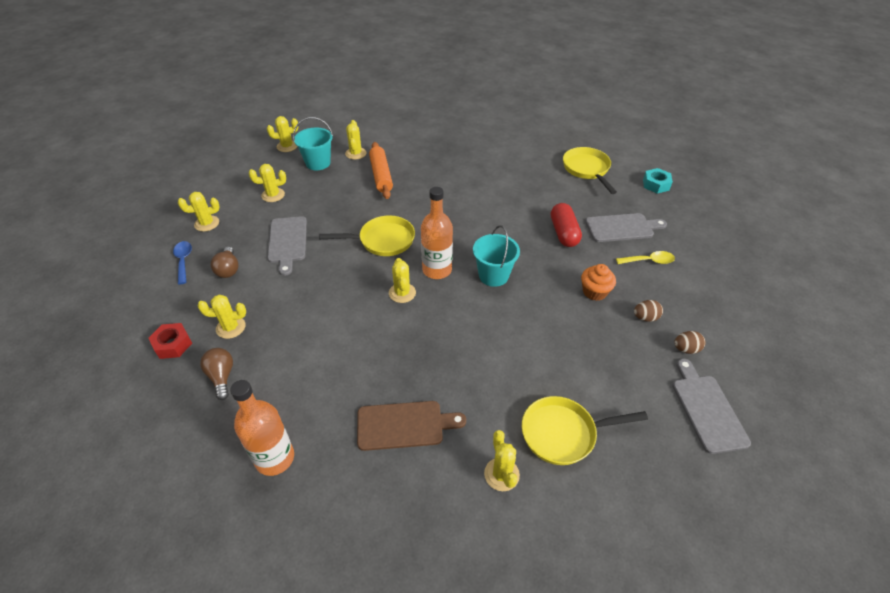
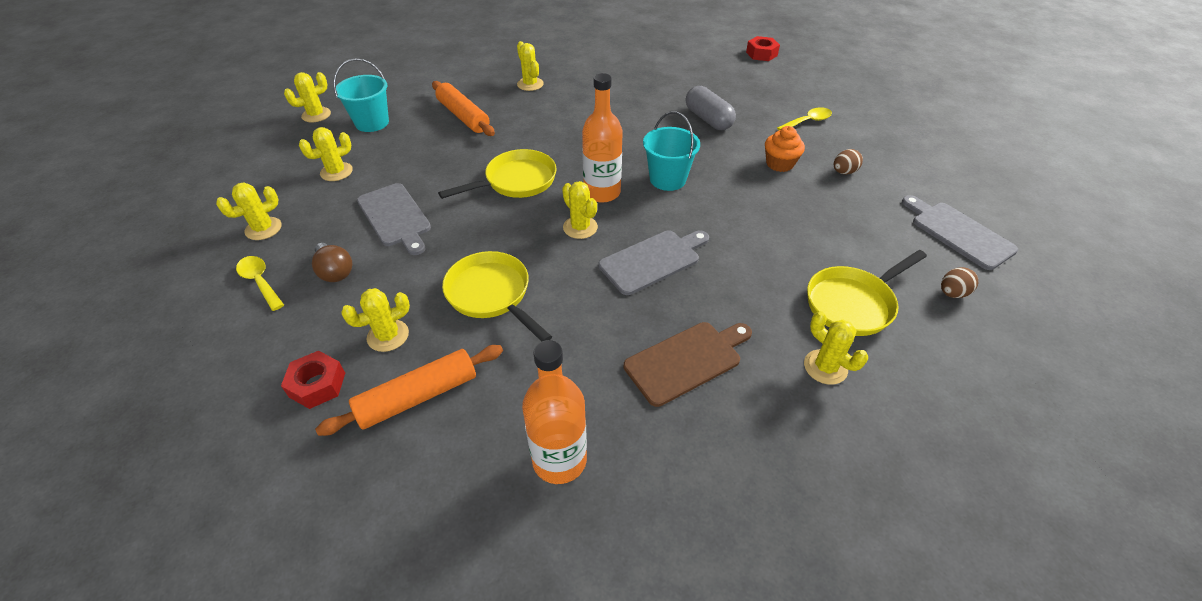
camera: 25 degrees left, 0 degrees up
(183, 261) = (260, 281): blue spoon -> yellow spoon
(222, 377) = (418, 396): brown light bulb -> orange rolling pin
(355, 153) = (414, 101): yellow cactus -> yellow cactus (530, 84)
(563, 233) = (708, 119): red capsule -> grey capsule
(587, 169) = (686, 56): yellow pan -> yellow pan (491, 295)
(622, 228) = (760, 99): grey cutting board -> grey cutting board (653, 260)
(656, 184) = (761, 54): turquoise nut -> red nut
(686, 349) = (900, 187): brown egg -> brown egg (952, 293)

